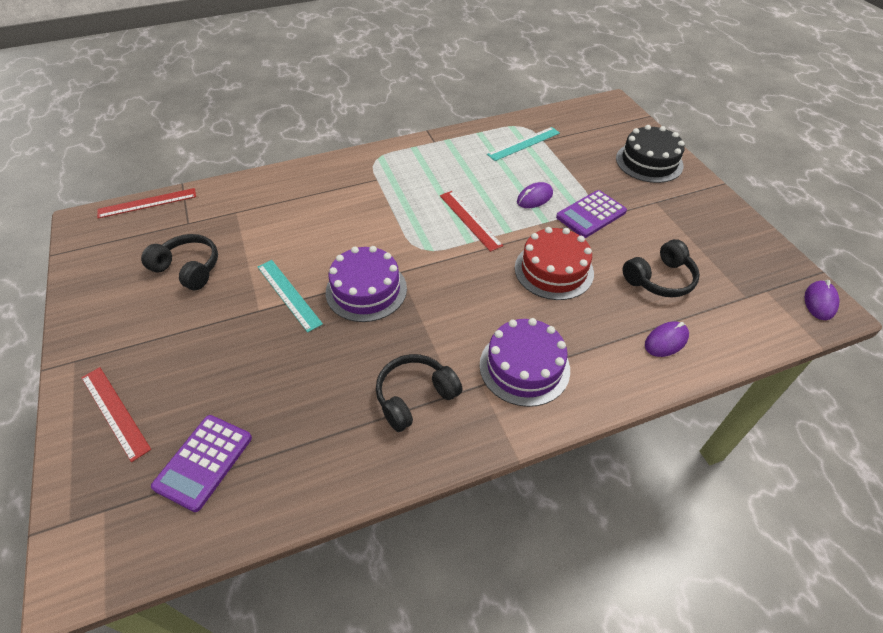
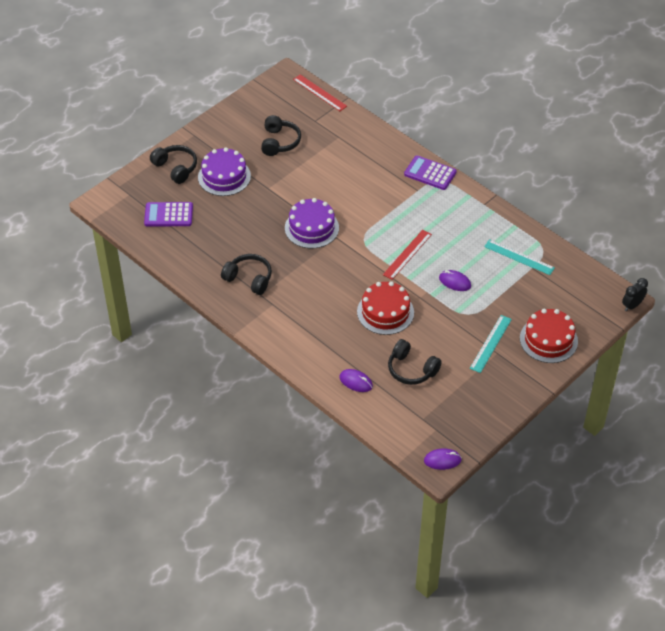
camera: 65 degrees right, 0 degrees up
(115, 412) = (175, 168): red ruler -> black headphones
(288, 294) = (287, 195): turquoise ruler -> turquoise ruler (490, 343)
(524, 367) = (296, 319): purple cake -> purple cake (224, 176)
(591, 214) = (456, 318): purple calculator -> purple calculator (430, 173)
(623, 101) = (632, 305): none -> black clock
(649, 162) = (548, 340): black cake -> red cake

